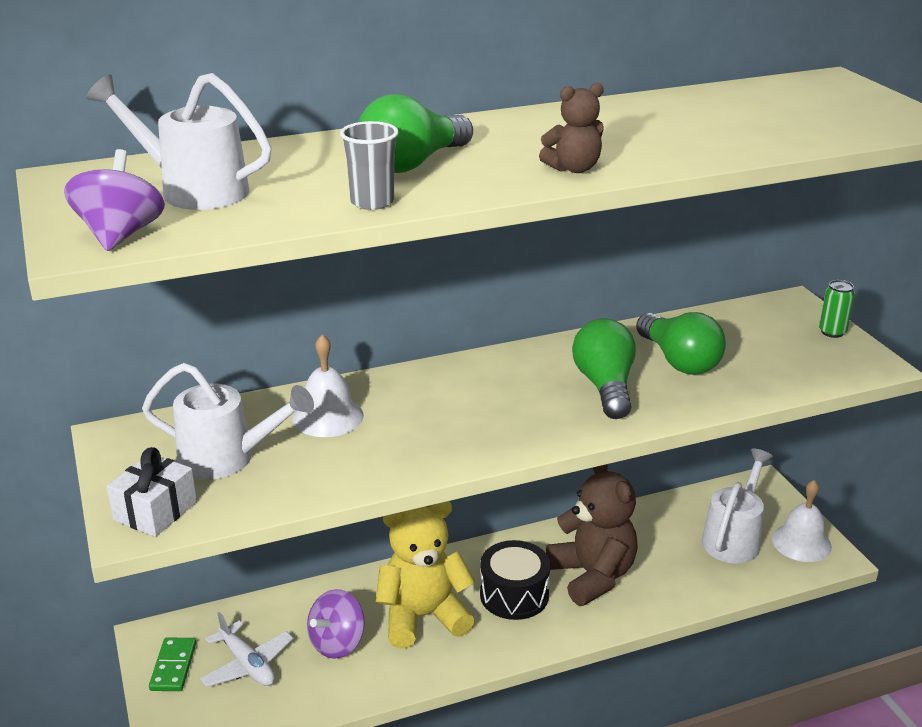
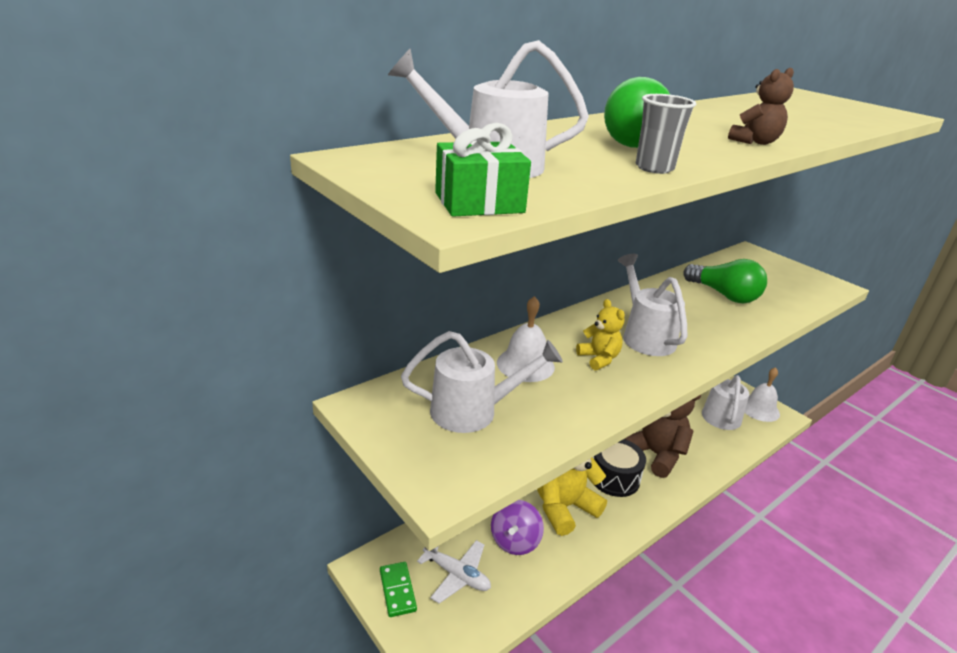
camera: 20 degrees left, 0 degrees up
(120, 235) = (479, 203): purple spinning top -> green gift
(155, 511) = (448, 469): white gift -> none
(423, 421) = (599, 359): none -> yellow teddy bear
(510, 401) = (645, 336): none -> white watering can
(605, 386) = (696, 318): green light bulb -> none
(832, 332) = (791, 268): green can -> none

